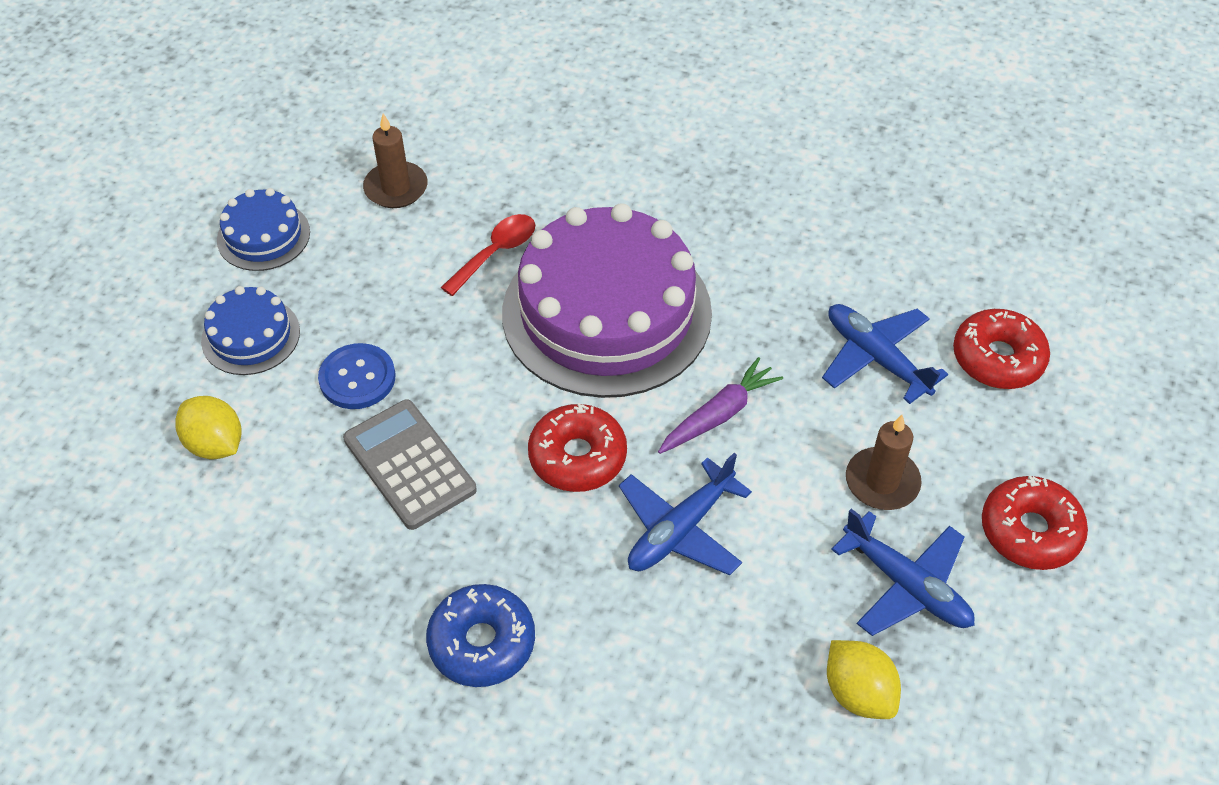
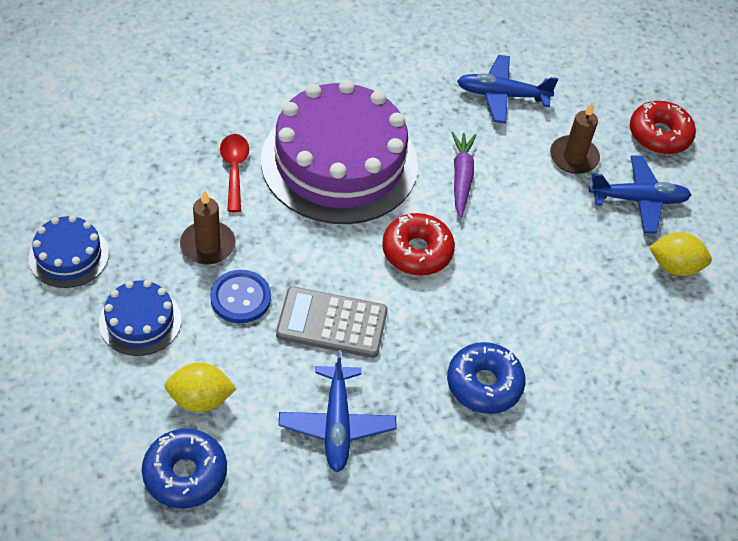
camera: 50 degrees left, 0 degrees up
(125, 500) = (185, 474): none -> blue donut
(396, 188) = (122, 170): brown candle -> brown candle (208, 245)
(680, 530) = (511, 251): blue plane -> blue plane (337, 424)
(997, 358) = (556, 58): red donut -> none

